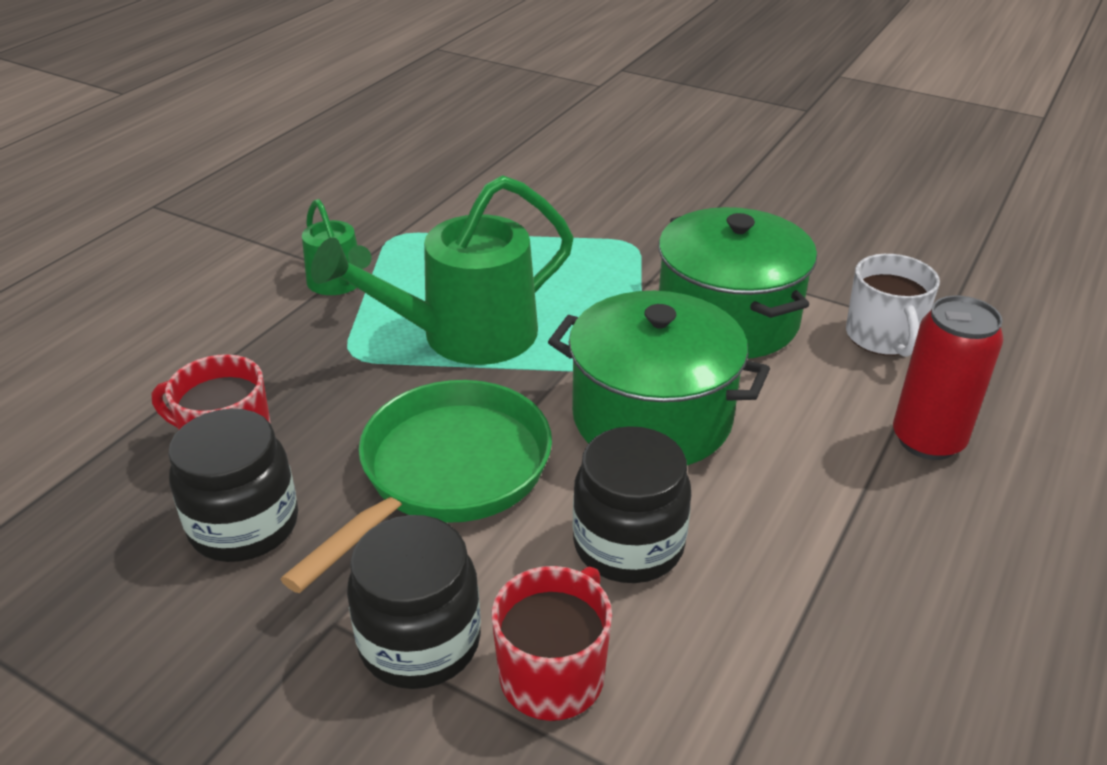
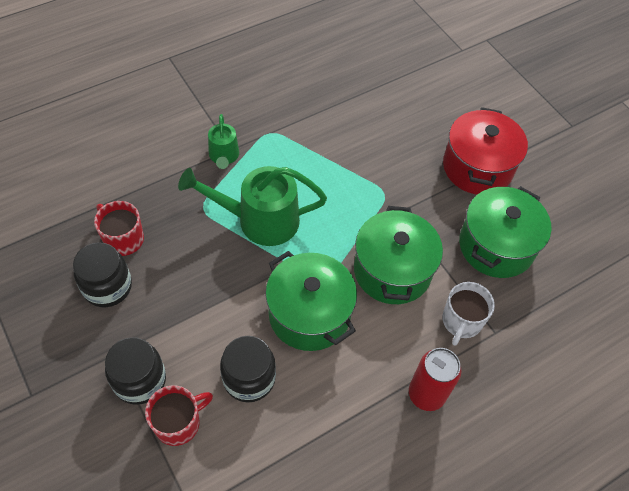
camera: 25 degrees right, 20 degrees up
(447, 473) = (201, 300): green pan -> none
(732, 179) = (477, 167): none -> red pot
(840, 244) = (496, 246): none -> green pot

